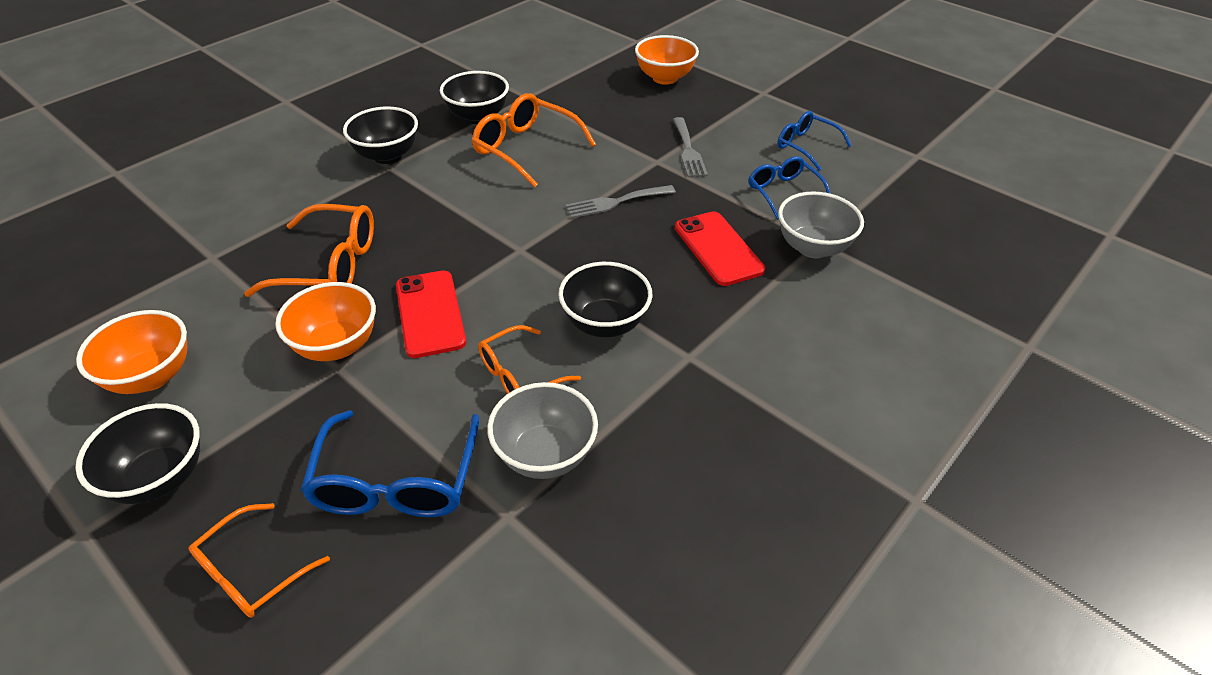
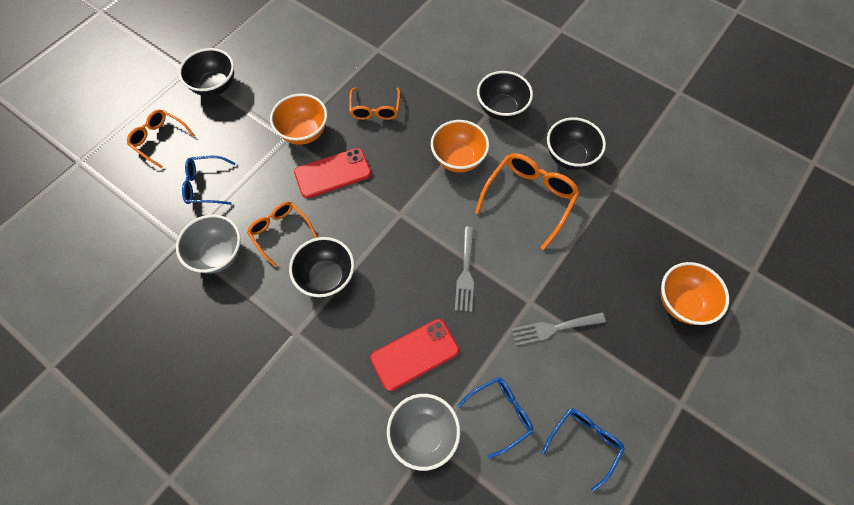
camera: 85 degrees right, 20 degrees up
(152, 376) = (281, 58): orange bowl -> orange bowl (458, 159)
(330, 265) = (375, 109): orange glasses -> orange glasses, size x0.64
(396, 482) = (205, 185): blue glasses -> blue glasses, size x0.64
(615, 202) = (465, 273): grey fork -> grey fork turned 150 degrees counterclockwise

